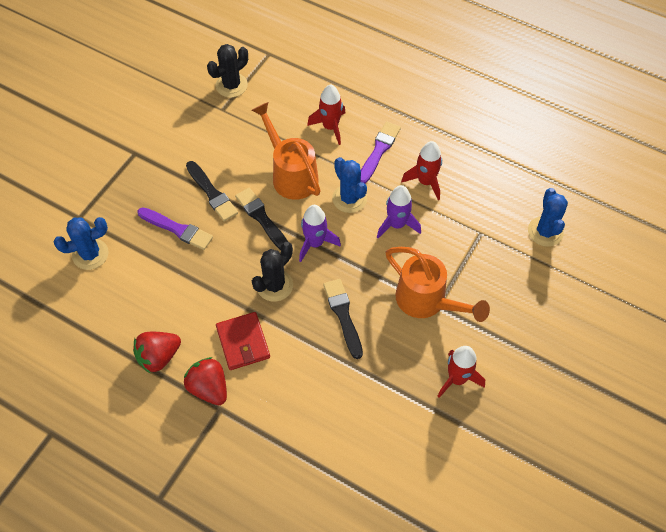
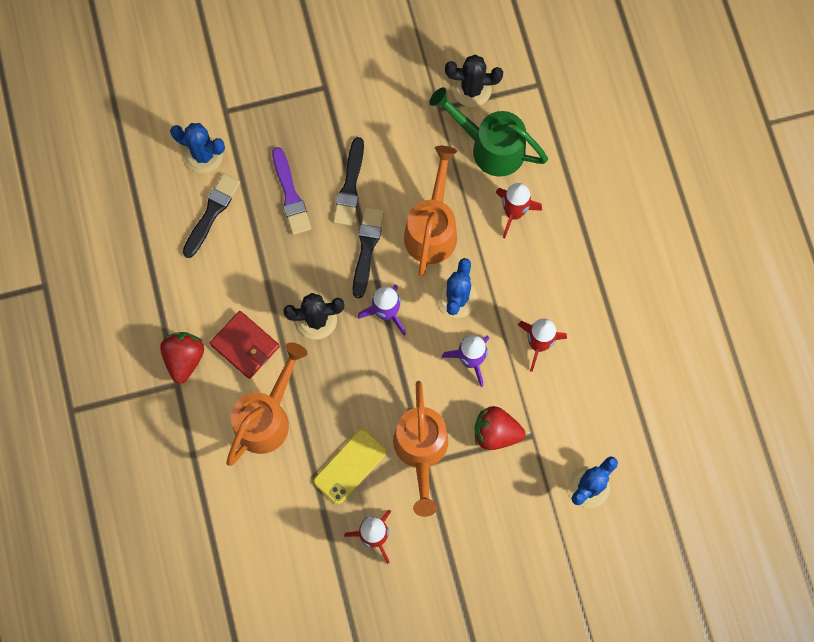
camera: 45 degrees right, 15 degrees up
(159, 357) = (173, 297): red strawberry -> red strawberry (496, 432)
(243, 342) = (245, 345): red wallet -> red wallet turned 75 degrees counterclockwise
(277, 105) = (490, 147): none -> green watering can
(306, 373) = (266, 418): none -> orange watering can
(343, 315) = (343, 397): black brush -> black brush (212, 213)
(379, 151) = (531, 276): purple brush -> none
(394, 351) = (350, 466): none -> yellow phone

